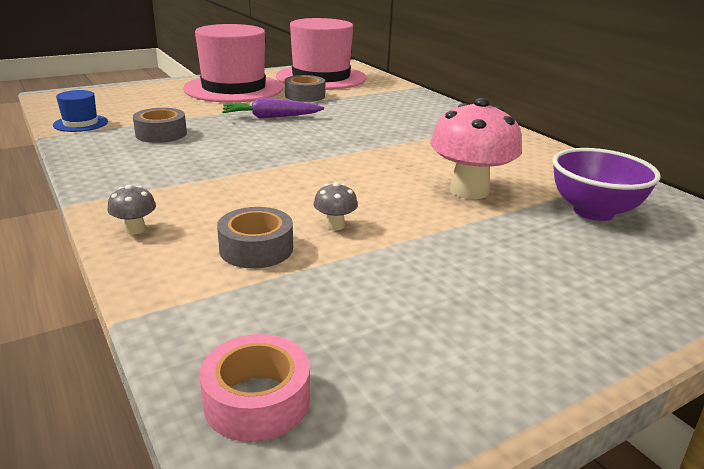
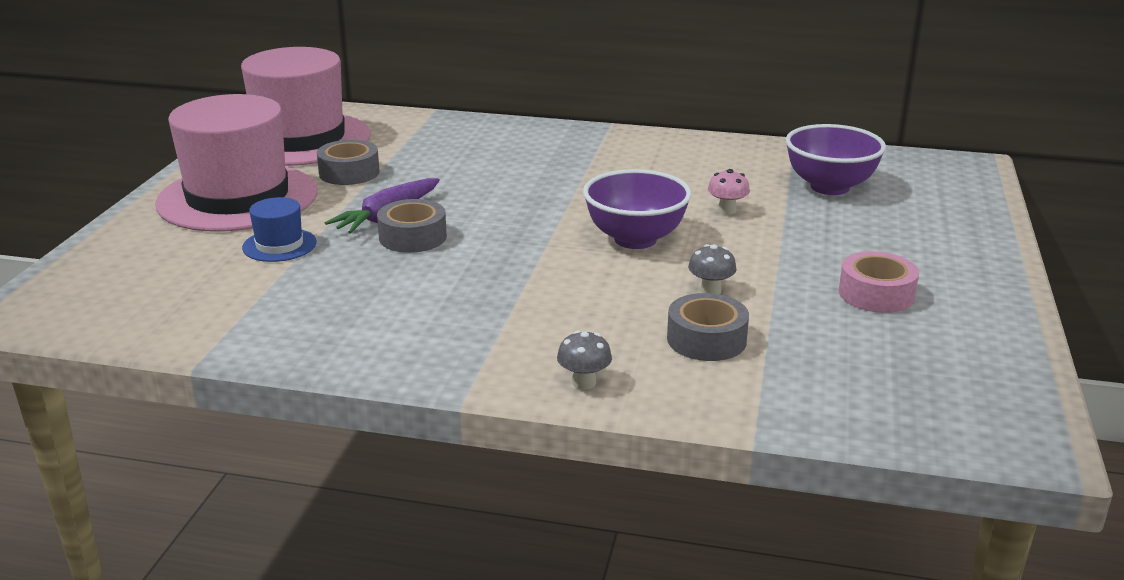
camera: 45 degrees left, 0 degrees up
(80, 123) = (190, 328): blue hat -> blue hat (279, 245)
(161, 134) = (328, 291): grey tape -> grey tape (412, 237)
(257, 400) = (928, 416): pink tape -> pink tape (876, 294)
(365, 179) = (635, 239): none -> purple bowl
(469, 191) = (727, 210): pink mushroom -> pink mushroom, size x0.44

